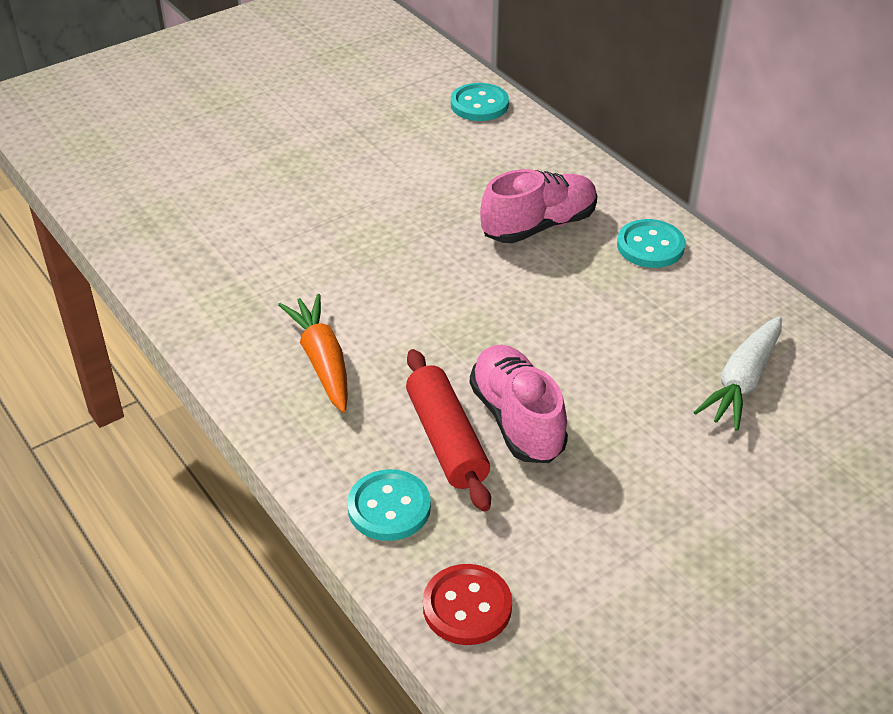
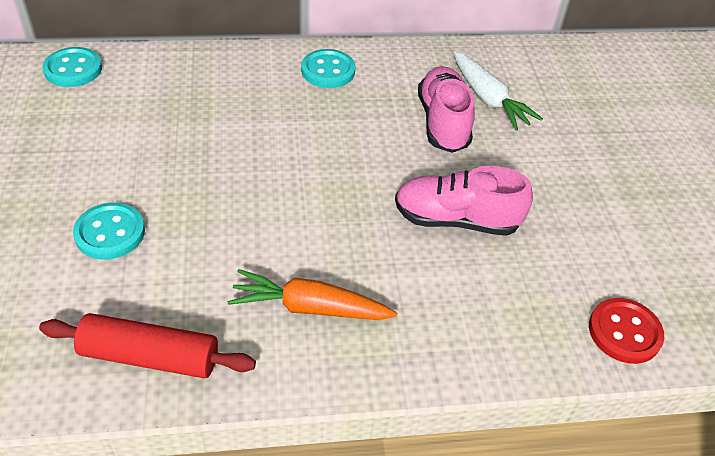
camera: 65 degrees left, 5 degrees up
(389, 507) = (505, 335): turquoise button -> turquoise button (110, 233)
(447, 440) = (453, 268): red rolling pin -> red rolling pin (150, 356)
(539, 226) = (256, 110): pink shoe -> pink shoe (443, 122)

